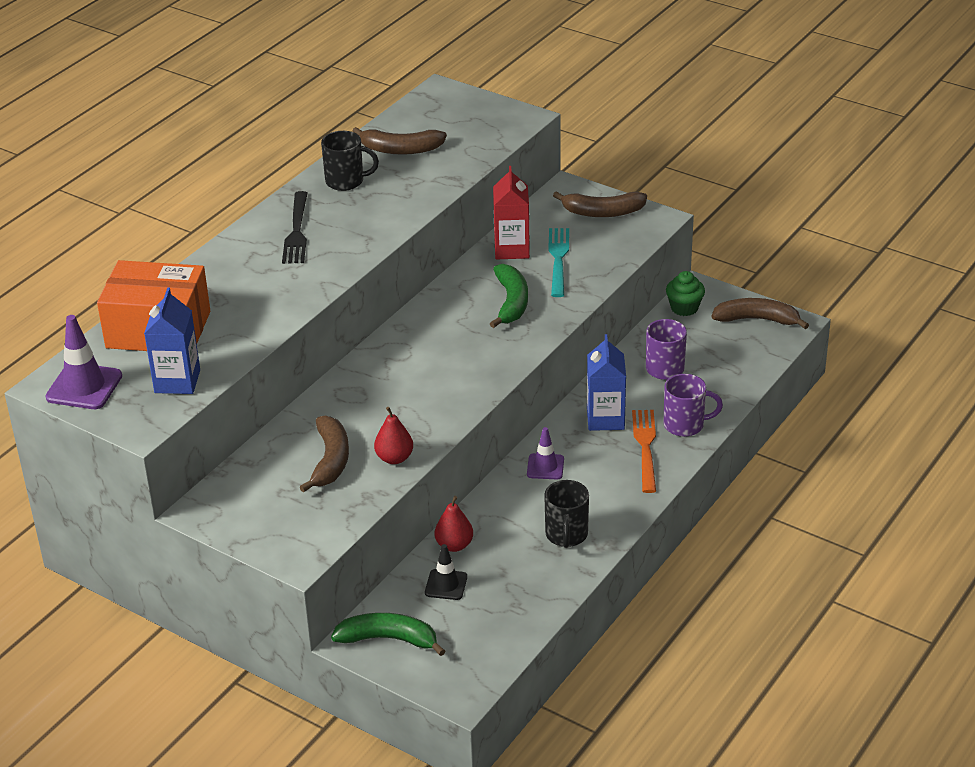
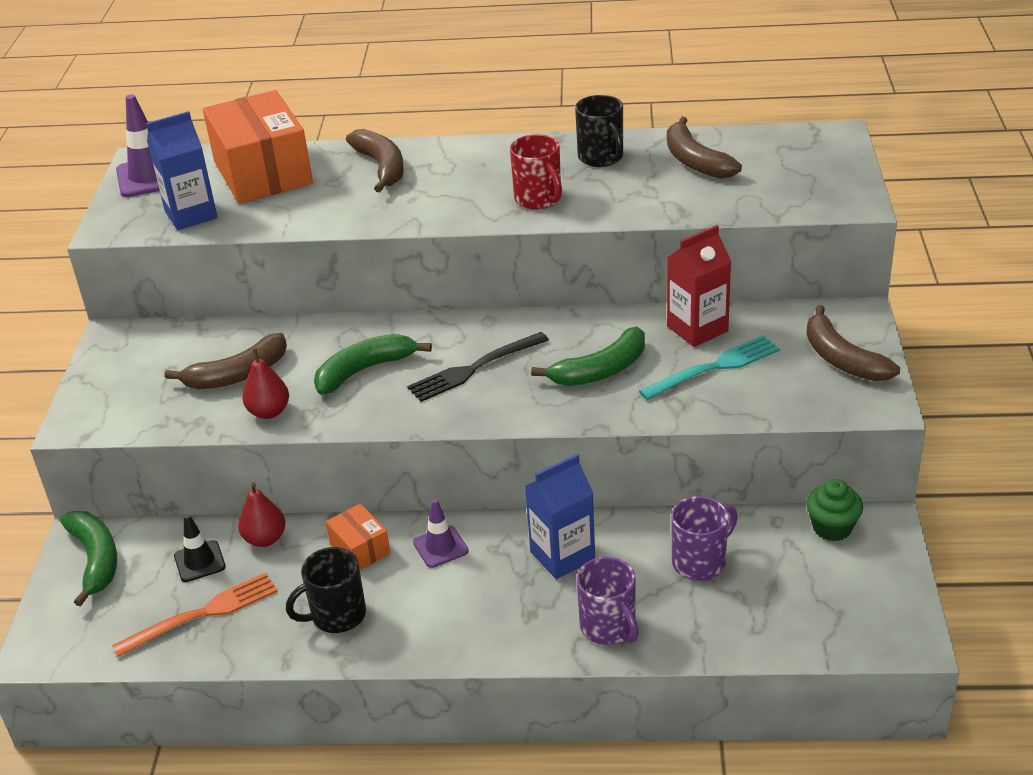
camera: 60 degrees right, 0 degrees up
(297, 231) = (486, 170): black fork -> black fork (474, 369)
(366, 224) = (539, 199): none -> red mug
(395, 399) = (364, 370): none -> green banana
(510, 503) = (360, 549): none -> orange box
(645, 447) = (539, 611): orange fork -> orange fork (203, 613)
(757, 319) = (878, 601): brown banana -> brown banana (381, 167)

